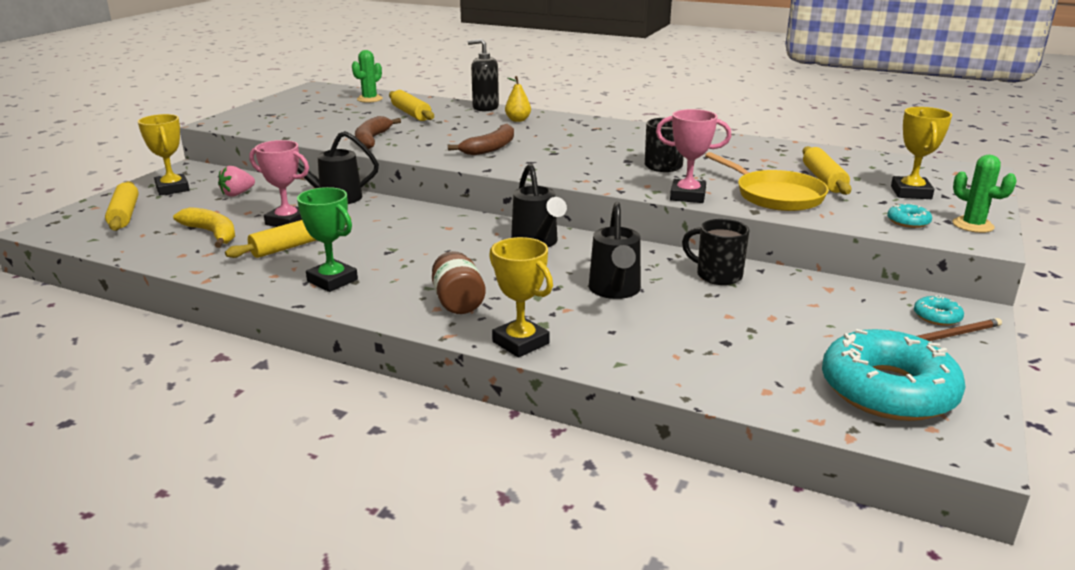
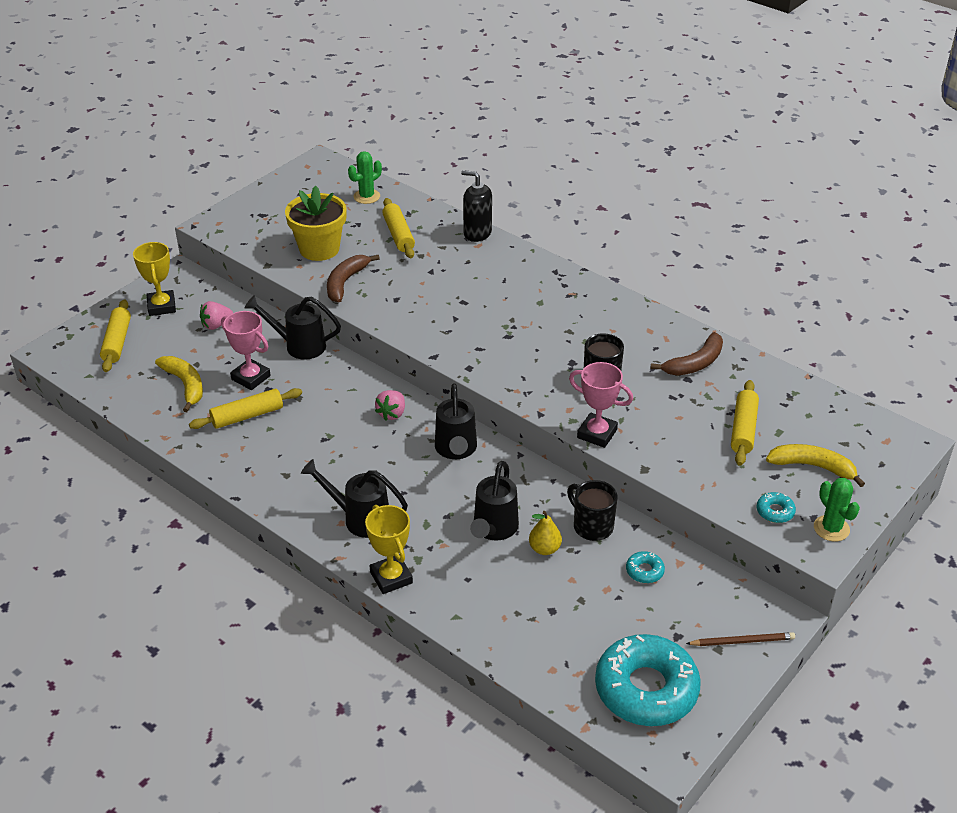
camera: 15 degrees right, 15 degrees up
(332, 280) = (269, 471): green trophy -> none
(336, 126) = (319, 249): none -> yellow flower pot
(454, 228) = (392, 414): none -> pink strawberry
(458, 302) = (360, 518): brown jar -> black watering can
(490, 148) = (452, 317): brown banana -> brown banana (695, 363)
(518, 120) = (500, 265): yellow pear -> yellow pear (544, 549)
(775, 195) = (679, 448): yellow pan -> none
(911, 193) = (813, 467): yellow trophy -> yellow banana
(937, 316) = (748, 617): turquoise donut -> turquoise donut (644, 571)

